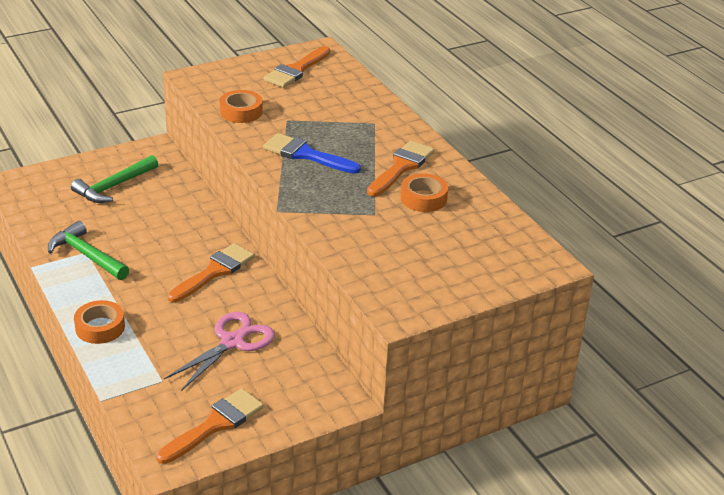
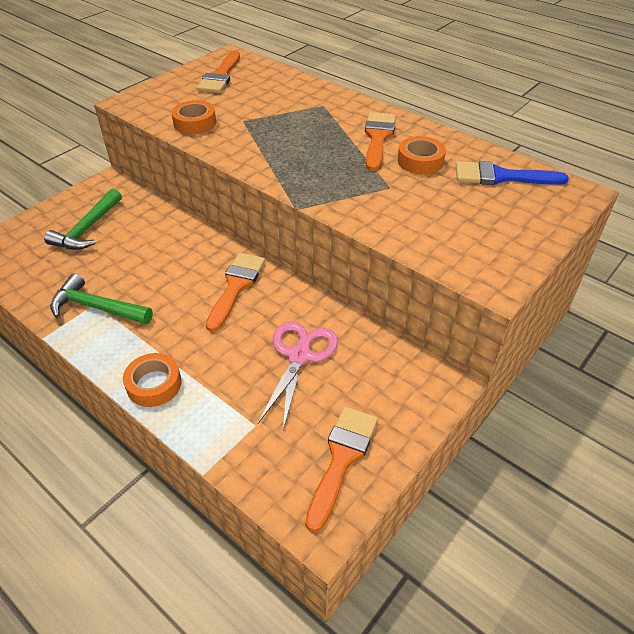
camera: 20 degrees left, 10 degrees up
(306, 154) = (284, 147): blue brush -> blue brush (501, 176)

